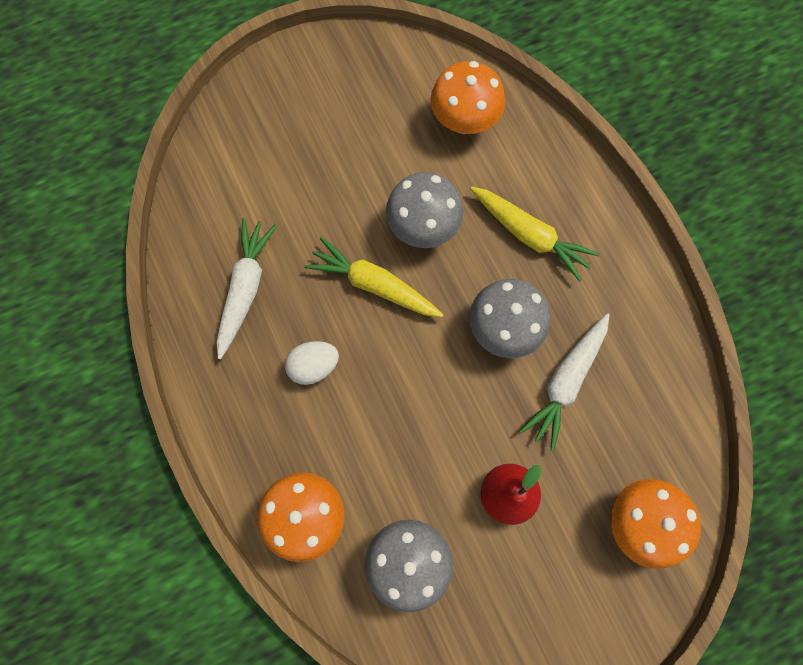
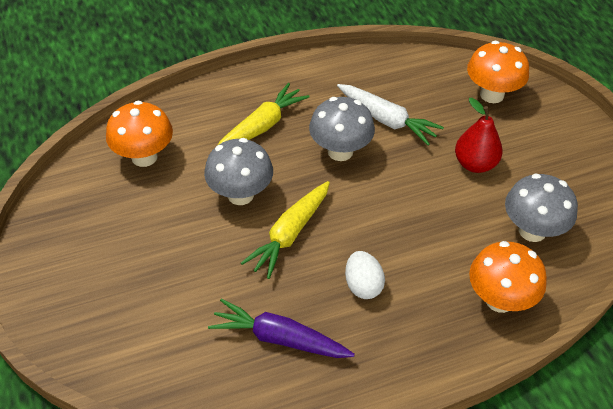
camera: 85 degrees left, 25 degrees down
(245, 289) = (279, 338): white carrot -> purple carrot

